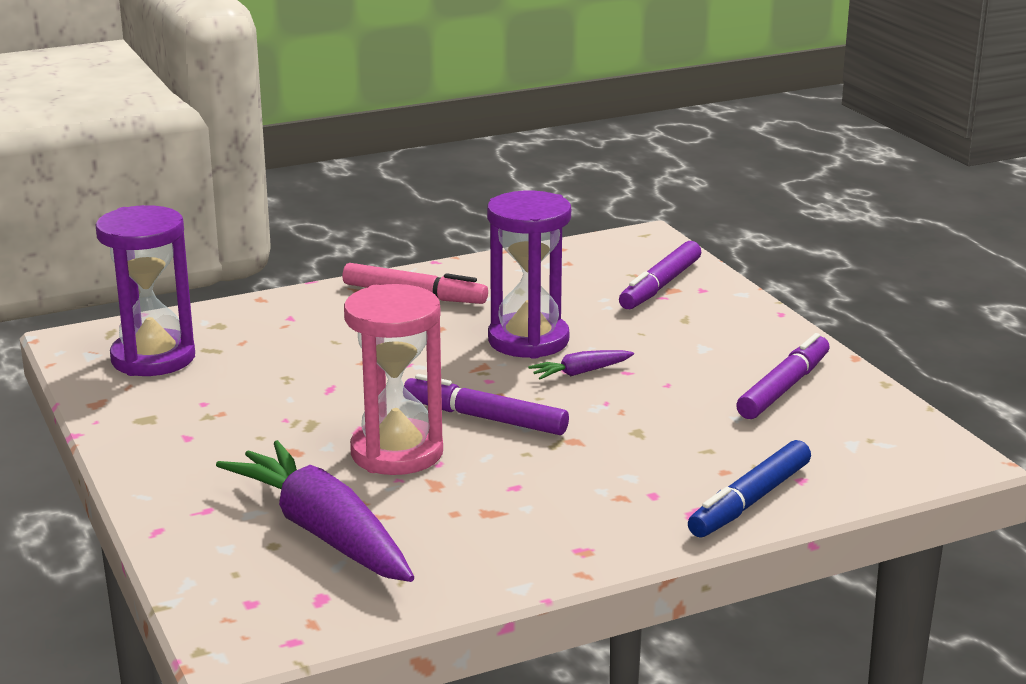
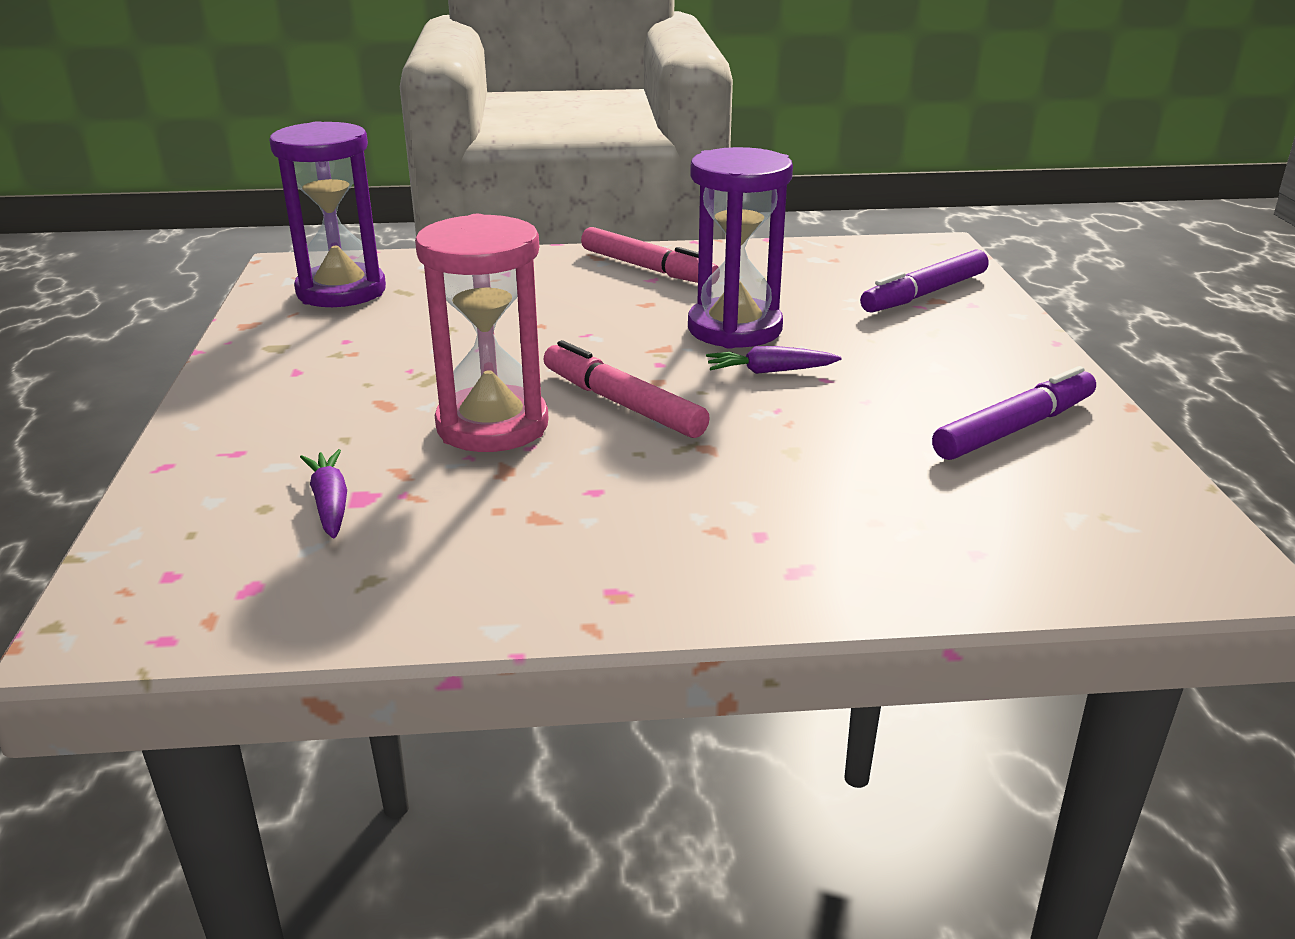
camera: 20 degrees right, 5 degrees up
(323, 532) = (330, 503): purple carrot -> purple carrot, size x0.44
(485, 418) = (622, 404): purple marker -> pink marker
(750, 501) = (886, 570): blue marker -> none

